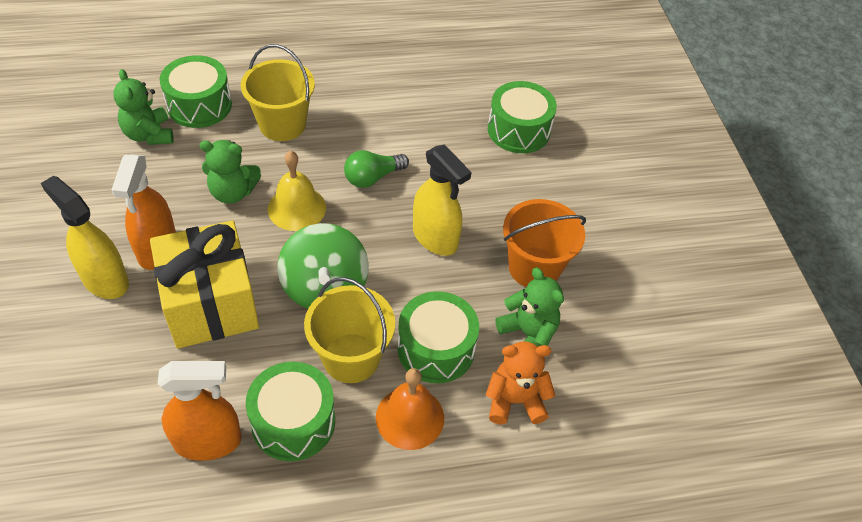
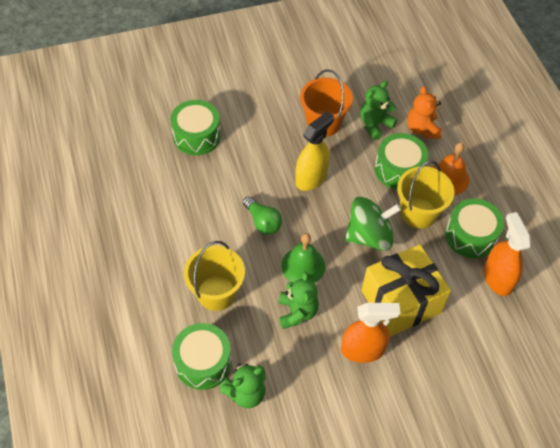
camera: 95 degrees left, 5 degrees up
(105, 280) = (399, 377): yellow spray bottle -> none
(297, 208) = (303, 266): yellow bell -> green bell

